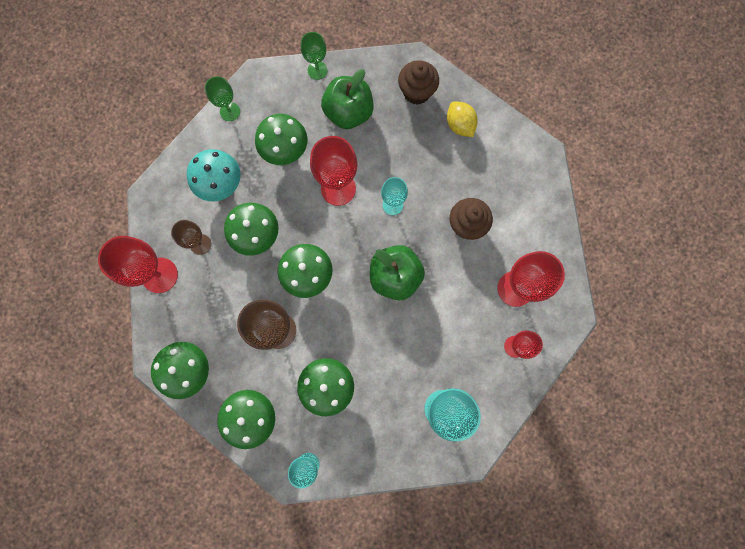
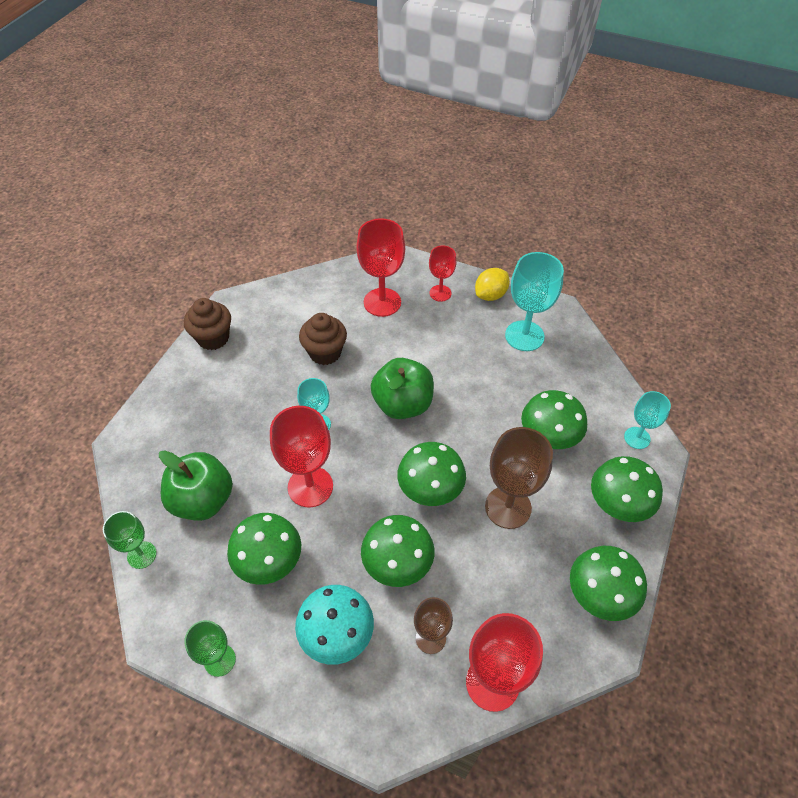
camera: 105 degrees left, 25 degrees down
(416, 92) = (165, 431): brown cupcake -> brown cupcake (213, 338)
(459, 125) = (205, 381): yellow lemon -> yellow lemon (490, 295)

